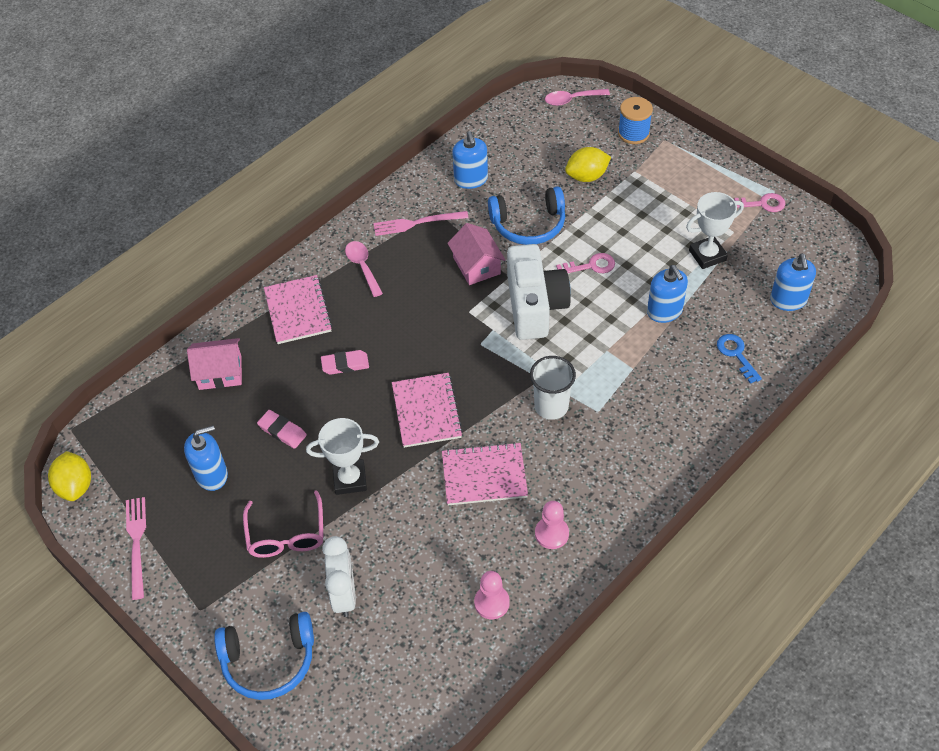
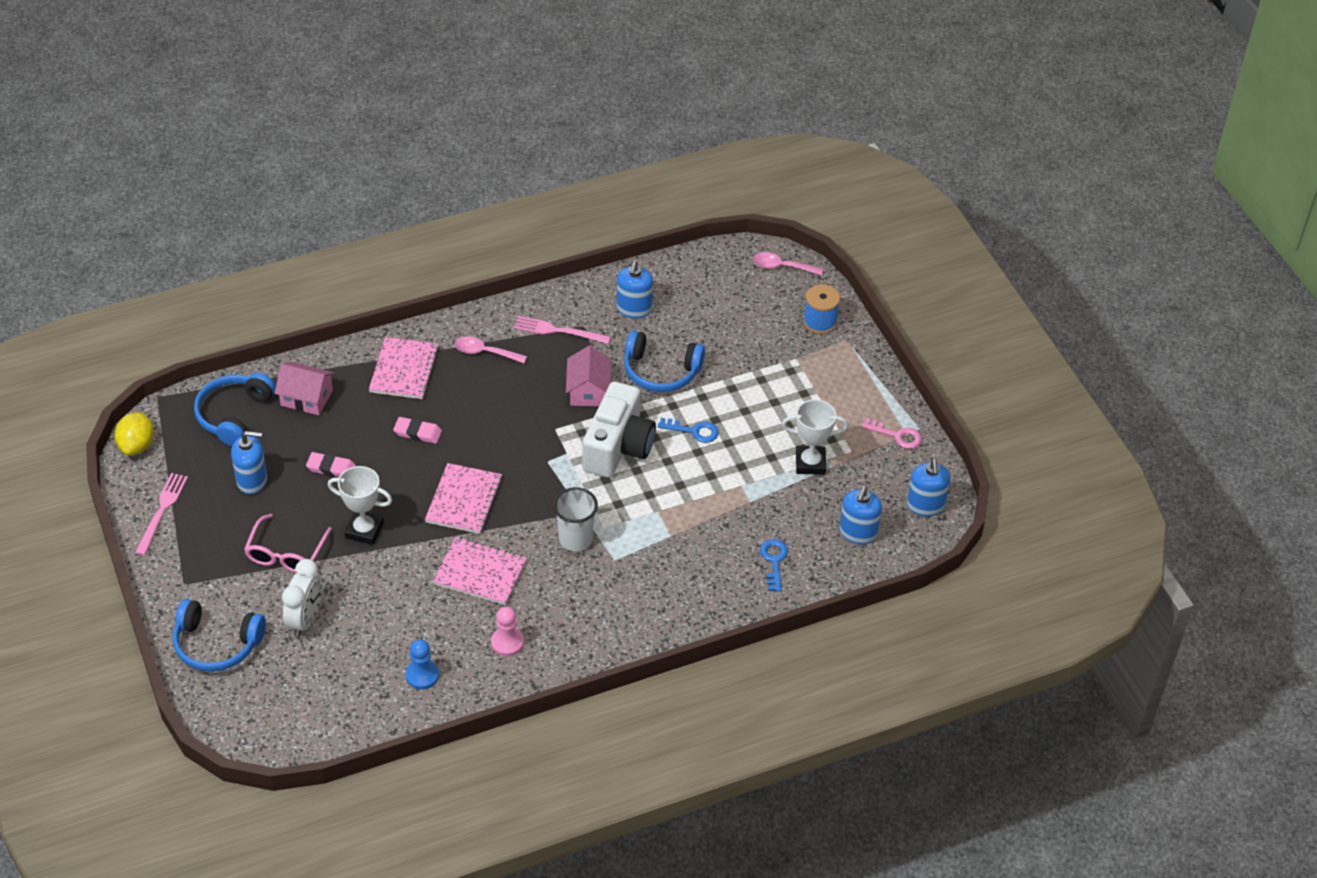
camera: 20 degrees right, 5 degrees down
(158, 417) = (234, 415): none -> blue headphones
(282, 431) = (331, 468): pink eraser -> pink eraser turned 45 degrees counterclockwise
(362, 267) = (485, 352): pink spoon -> pink spoon turned 75 degrees counterclockwise
(492, 603) = (422, 675): pink pawn -> blue pawn
(587, 176) = (746, 347): yellow lemon -> none
(591, 266) = (694, 431): pink key -> blue key
(664, 311) = (734, 498): blue soap dispenser -> blue soap dispenser (925, 505)

